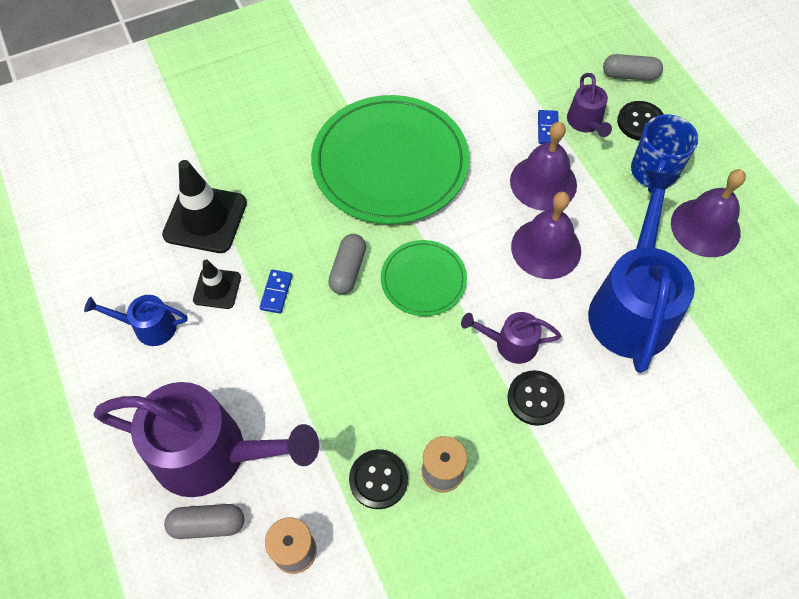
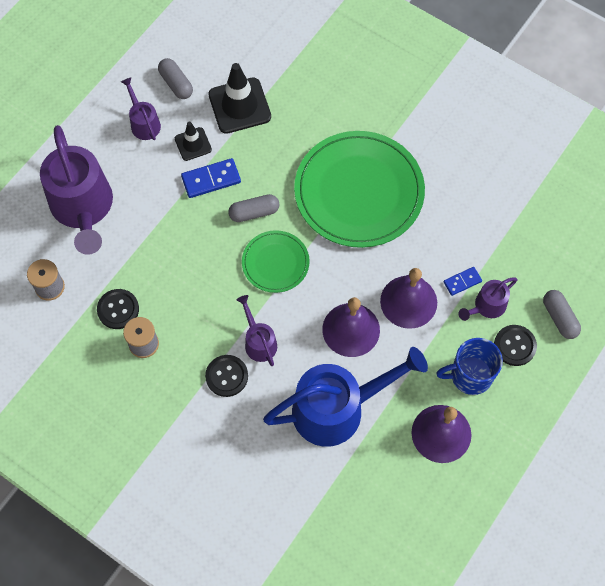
camera: 60 degrees right, 5 degrees up
(148, 327) = (143, 123): blue watering can -> purple watering can
(207, 524) = (40, 232): grey capsule -> grey capsule (176, 84)
(276, 292) = (211, 179): blue domino -> blue domino, size x1.62

